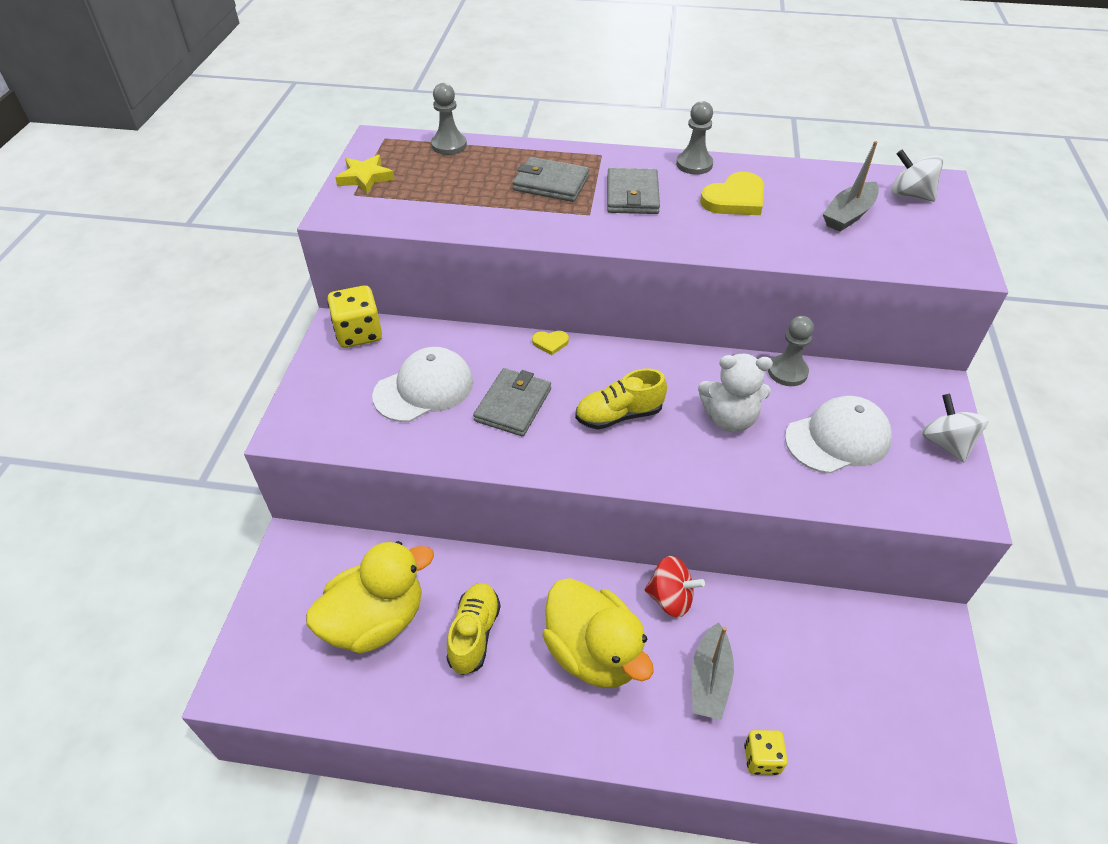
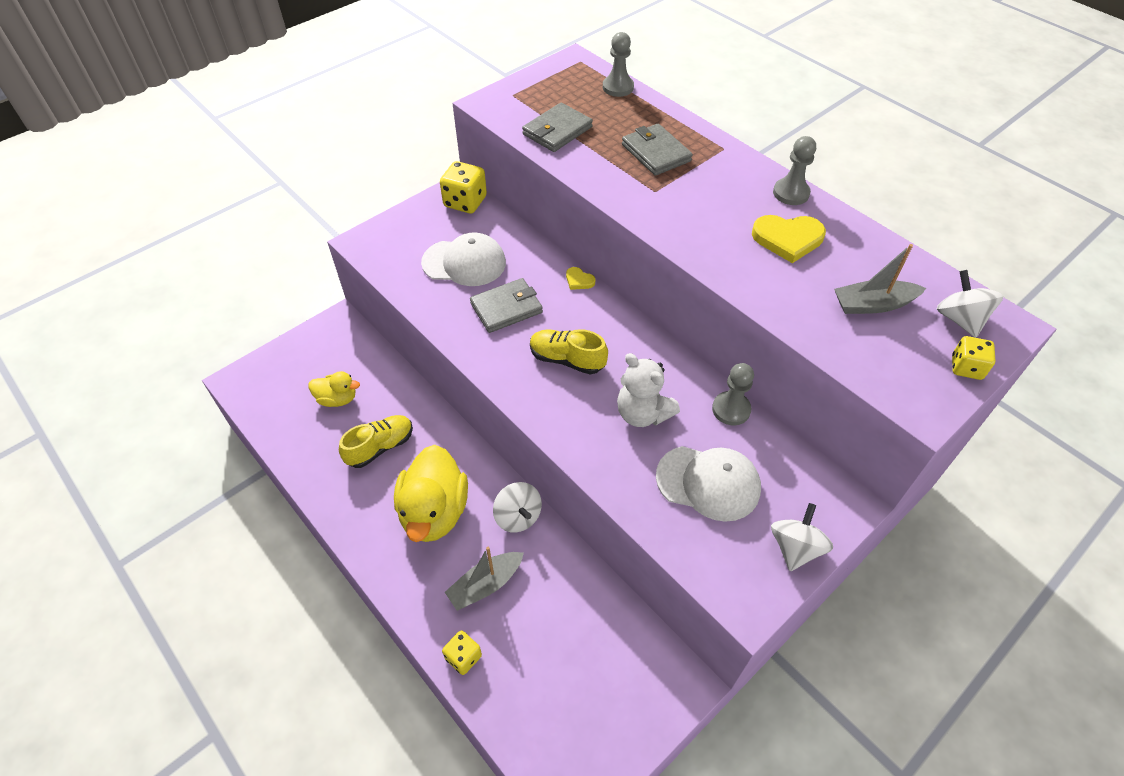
camera: 40 degrees right, 5 degrees up
(365, 178) = (533, 86): yellow star -> none
(376, 621) = (337, 399): yellow duck -> yellow duck, size x0.53
(632, 195) = (706, 193): grey wallet -> grey wallet (557, 131)
(670, 598) = (518, 516): red spinning top -> white spinning top
(953, 225) = (966, 367): none -> yellow dice

